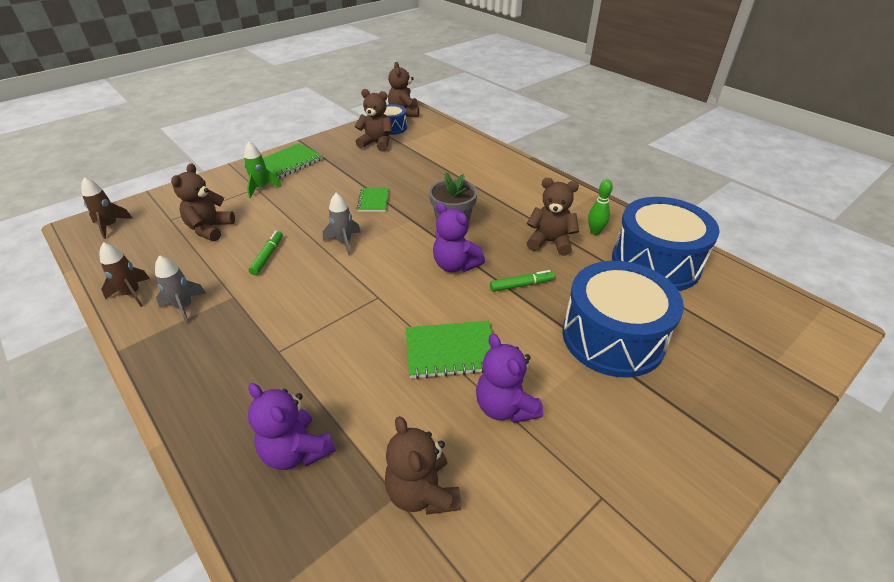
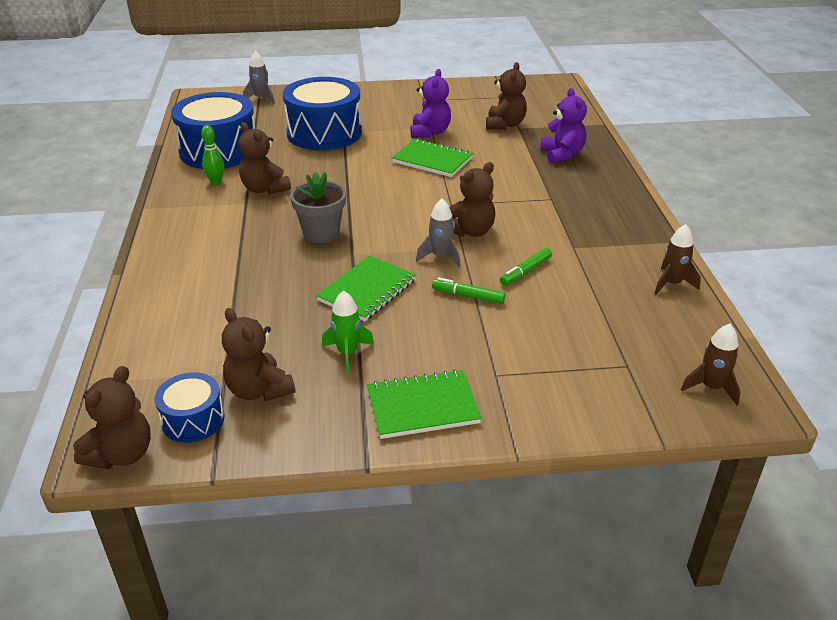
camera: 145 degrees left, 5 degrees down
(184, 307) = (620, 254): grey rocket -> grey rocket (261, 98)
(210, 229) = (578, 329): brown teddy bear -> brown teddy bear (470, 231)
(261, 188) = (488, 371): green rocket -> green rocket (347, 353)
(373, 201) = (367, 290): green notebook -> green notebook, size x1.61
(455, 265) = (364, 202): purple teddy bear -> none
(521, 285) = (335, 173): green marker -> green marker (468, 296)

